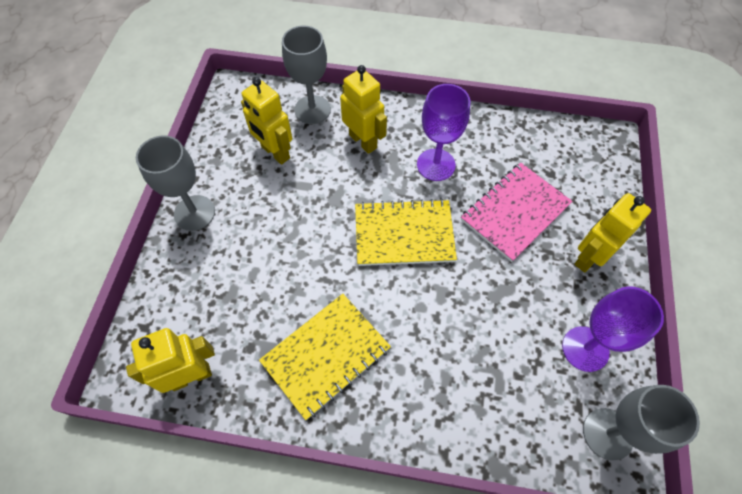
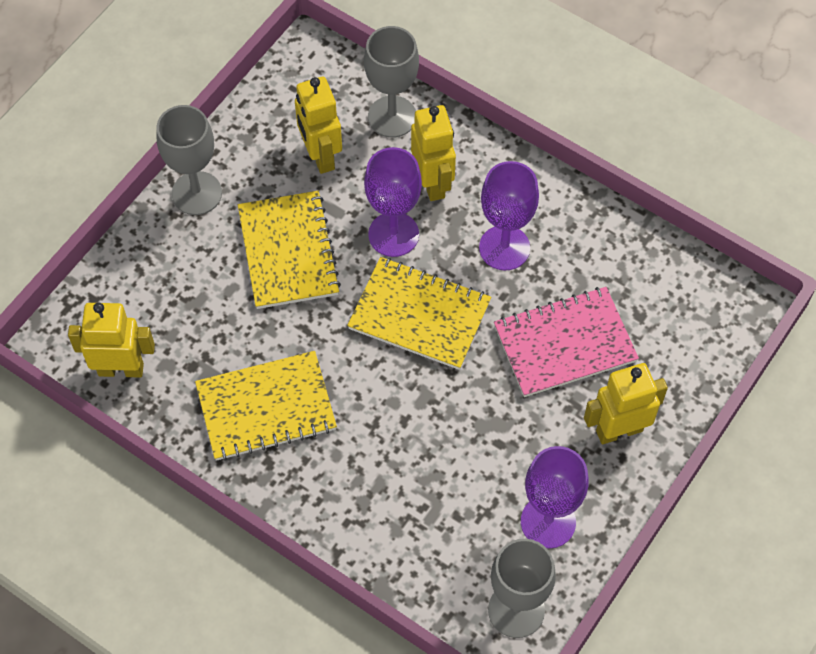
camera: 25 degrees right, 0 degrees up
(284, 227) = (288, 251): none -> yellow notebook
(355, 185) = (393, 234): none -> purple goblet

